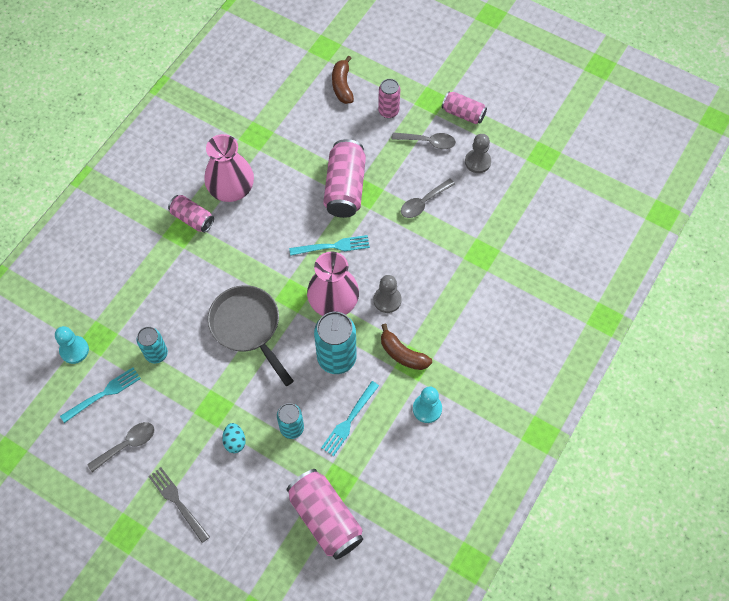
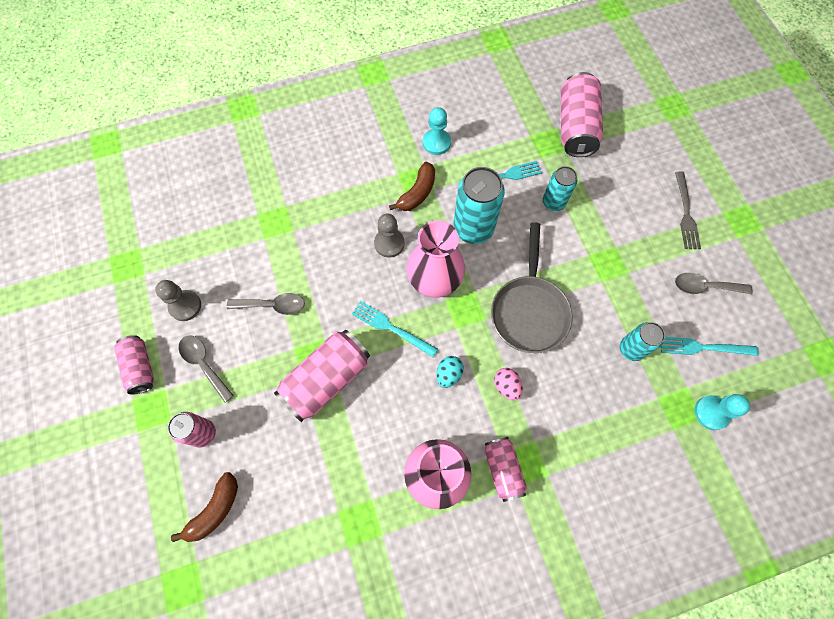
camera: 140 degrees left, 5 degrees up
(226, 267) = (506, 386): none -> pink egg
(235, 441) = (608, 225): turquoise egg -> turquoise egg (448, 374)
(403, 354) = (417, 193): brown banana -> brown banana turned 45 degrees clockwise

